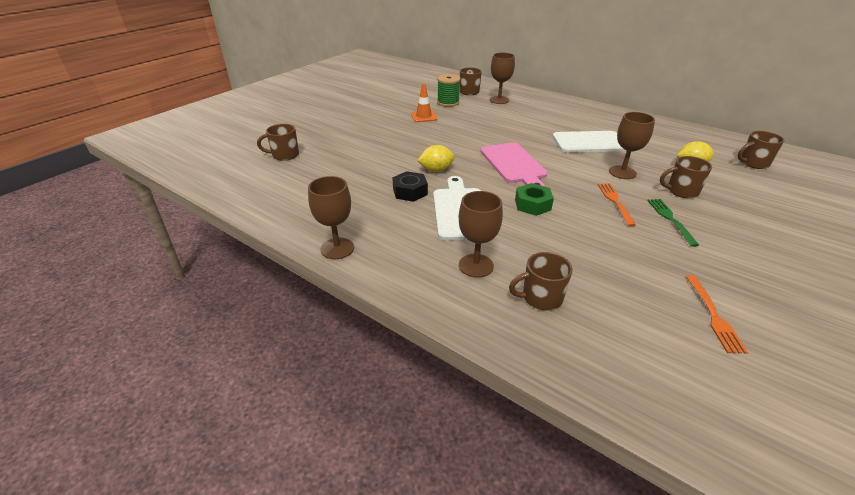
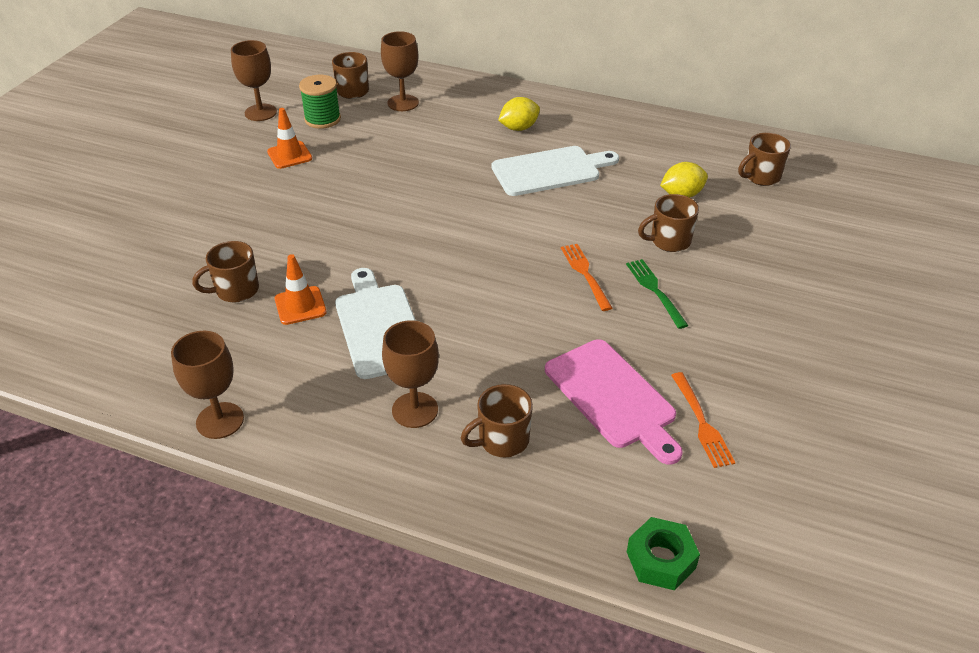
camera: 15 degrees left, 5 degrees up
(284, 155) = (84, 269): brown mug -> brown mug (236, 290)
(410, 192) = (300, 306): black nut -> orange traffic cone
(436, 170) = (331, 259): yellow lemon -> yellow lemon (519, 128)
(514, 164) = (442, 231): pink cutting board -> pink cutting board (613, 397)
(532, 204) = (476, 298): green nut -> green nut (660, 560)
(622, 172) = (592, 221): brown goblet -> brown goblet (260, 112)

